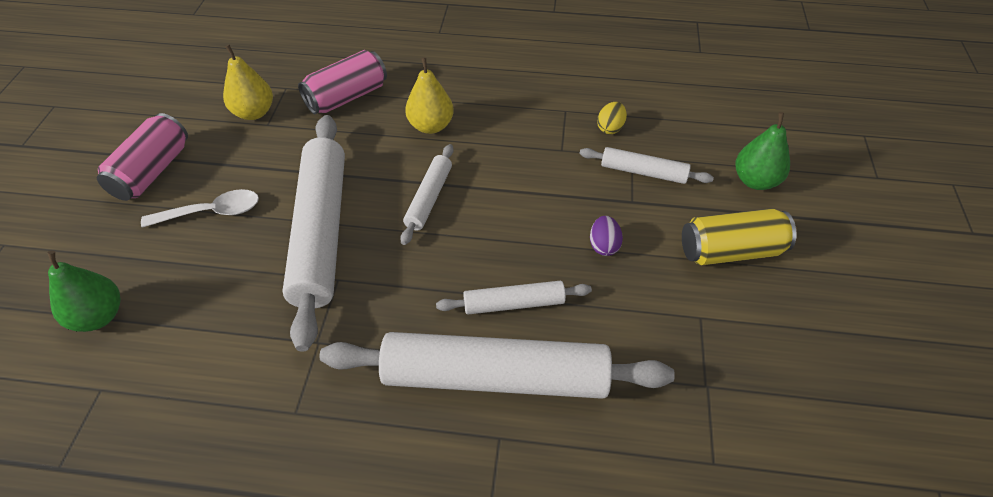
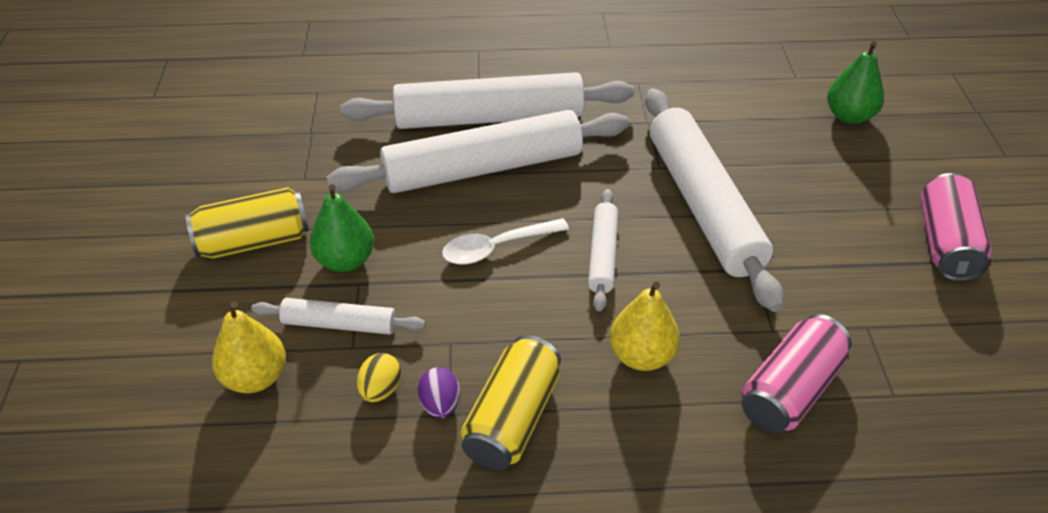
camera: 170 degrees right, 5 degrees down
(211, 212) = (834, 209): white spoon -> white spoon (496, 247)
(254, 113) = (901, 342): yellow pear -> yellow pear (255, 377)
(514, 304) = (483, 168): white rolling pin -> white rolling pin, size x2.05
(526, 103) = (512, 418): none -> yellow can
(603, 245) = (395, 229): purple egg -> purple egg (440, 404)
(755, 181) = (192, 331): green pear -> green pear (345, 260)

